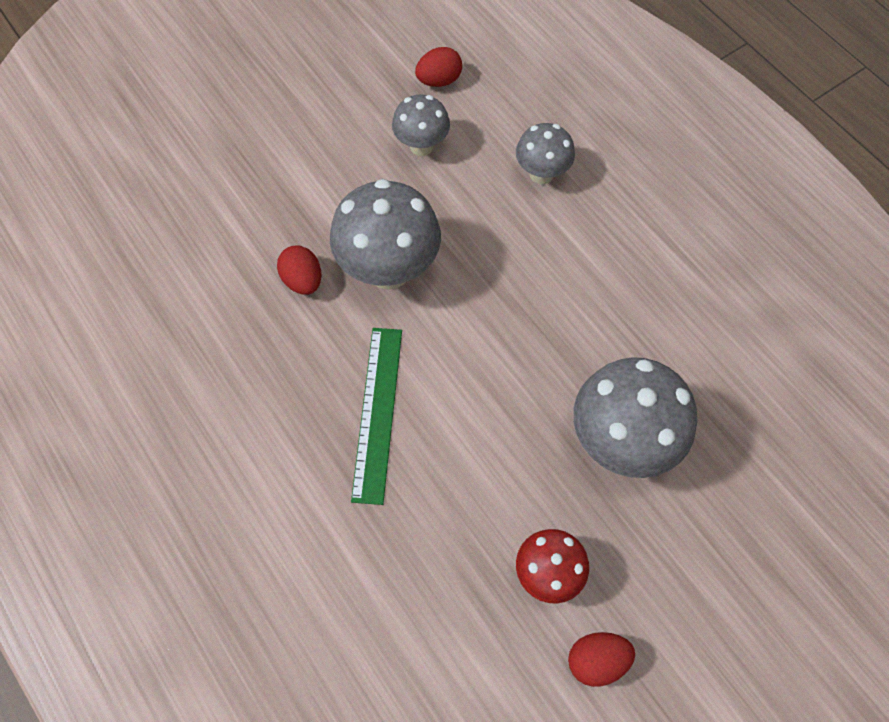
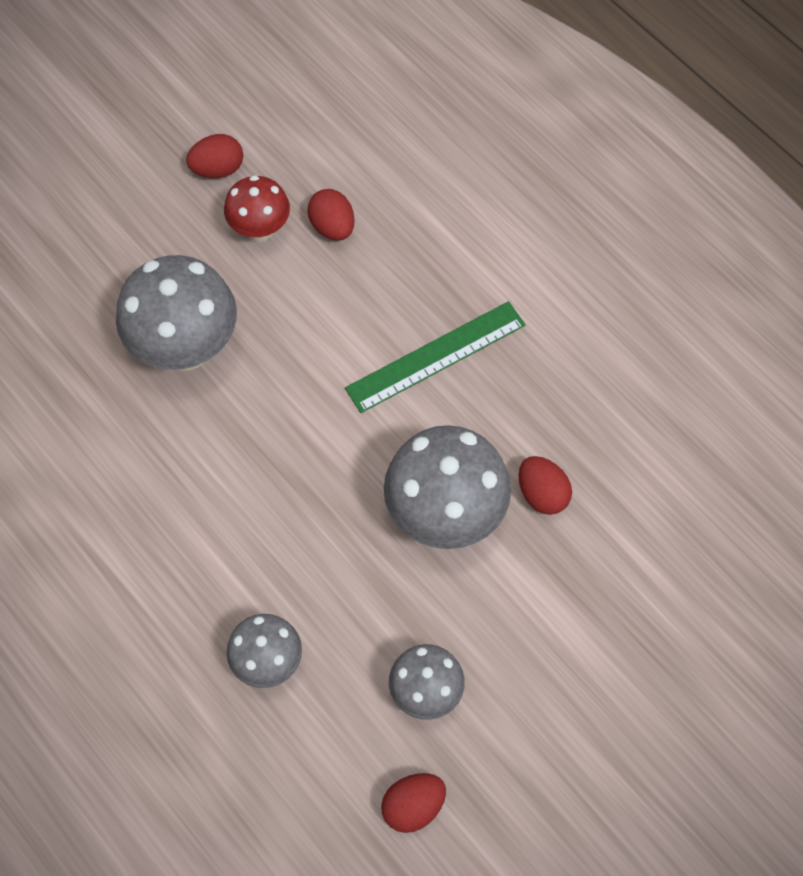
camera: 175 degrees right, 0 degrees up
(377, 412) = (436, 356): green ruler -> green ruler turned 60 degrees clockwise
(469, 570) = (332, 227): none -> red egg

